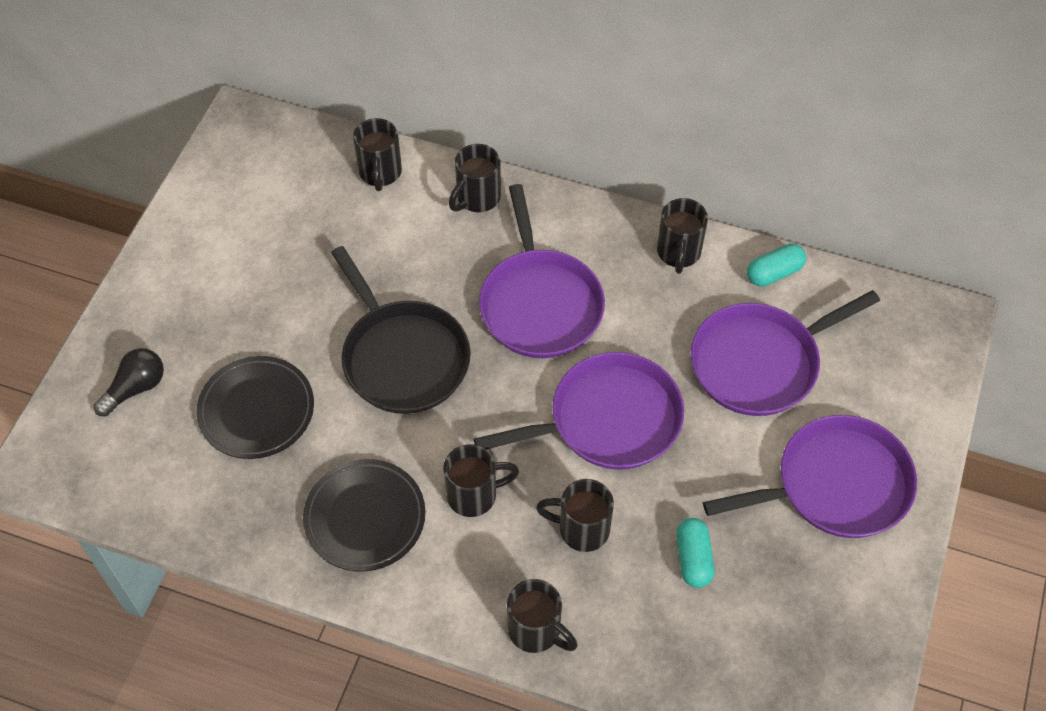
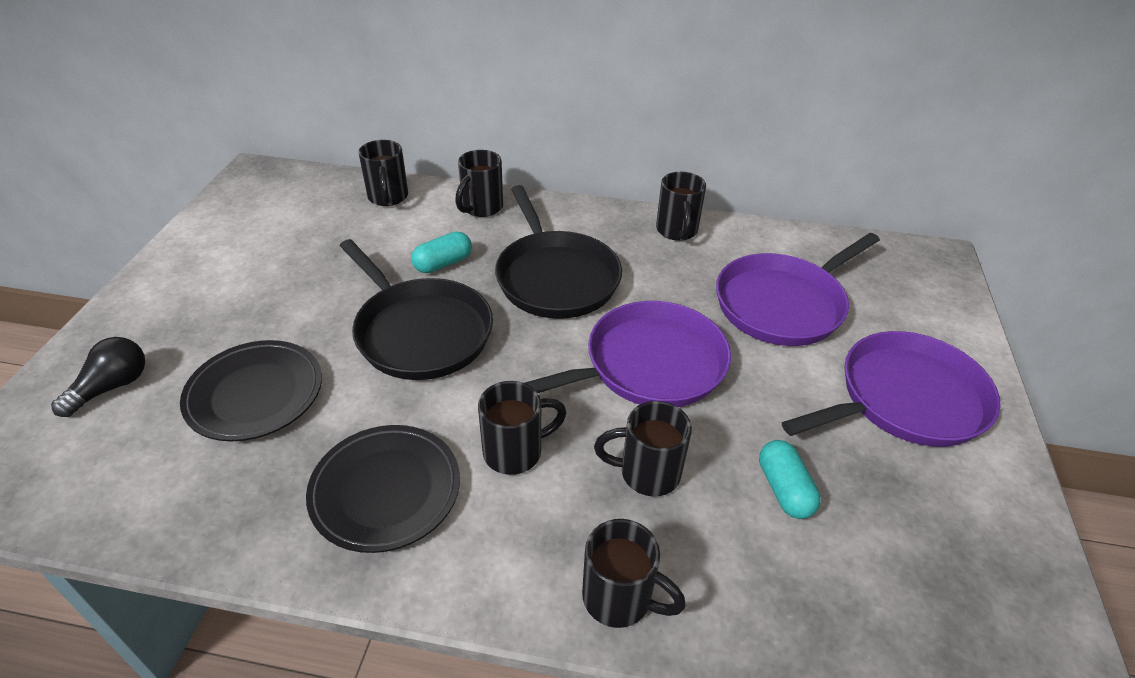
camera: 10 degrees left, 15 degrees down
(540, 304) = (555, 277): purple pan -> black pan
(774, 273) = (768, 238): turquoise capsule -> turquoise capsule (443, 263)

